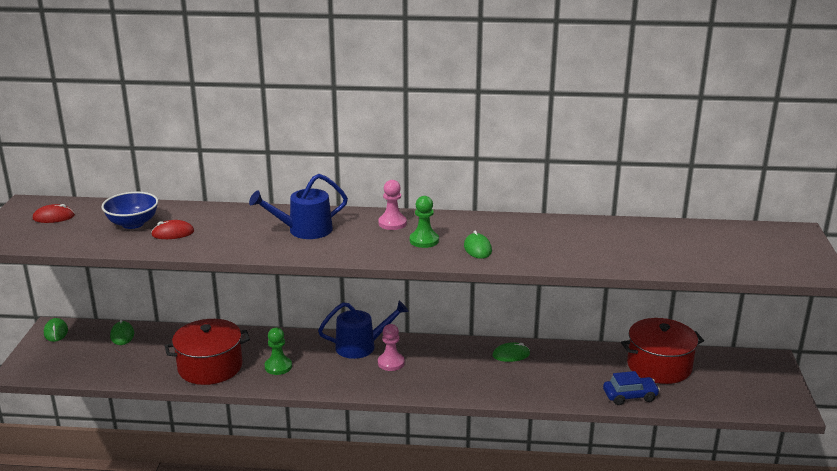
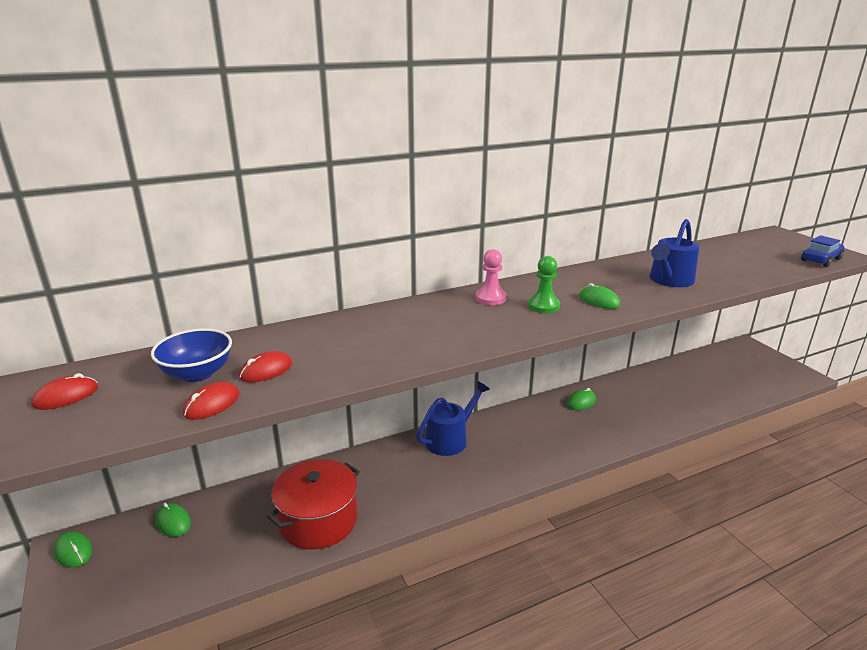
camera: 30 degrees left, 0 degrees up
(121, 245) = (212, 404): none -> red mouse
(278, 367) = (392, 491): green pawn -> none
(304, 230) = (416, 326): blue watering can -> blue watering can (669, 280)
(391, 363) = (494, 445): pink pawn -> none
(630, 396) = (704, 405): blue car -> blue car (821, 260)
(659, 366) = (690, 374): red pot -> none

